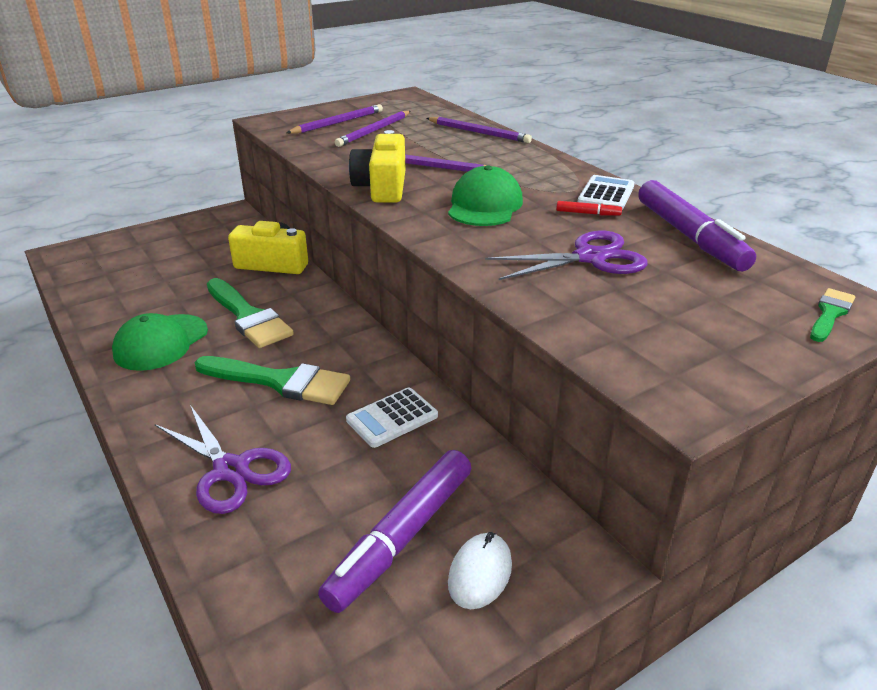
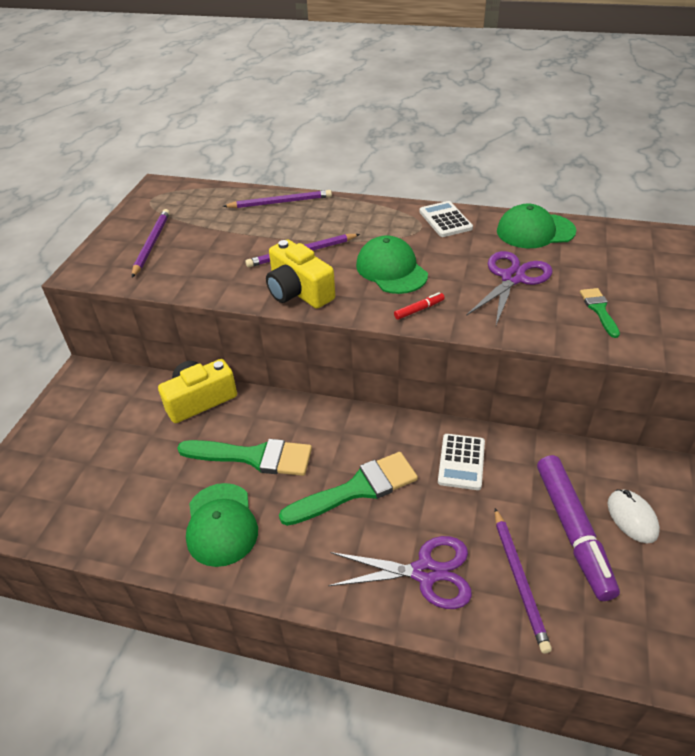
camera: 40 degrees left, 10 degrees up
(374, 131) = (197, 238): purple pencil -> purple pencil (519, 580)
(588, 213) = (459, 242): red marker -> red marker (419, 309)
(689, 236) = (535, 231): purple marker -> green cap
(830, 313) = (663, 250): green brush -> green brush (599, 310)

